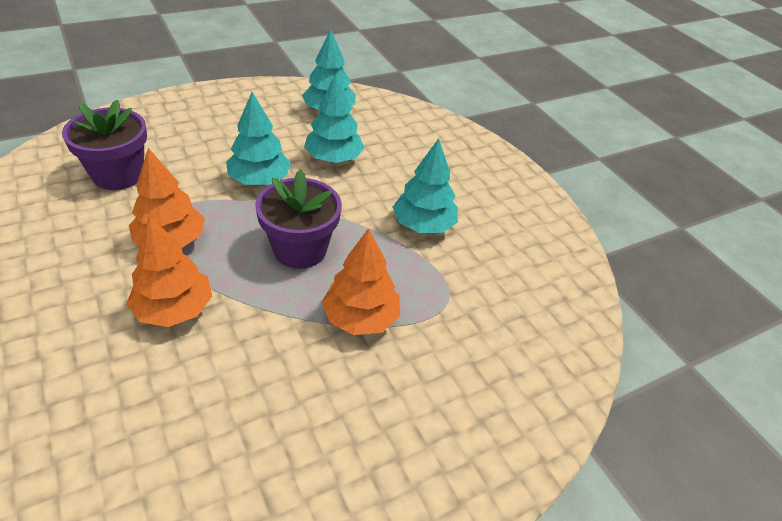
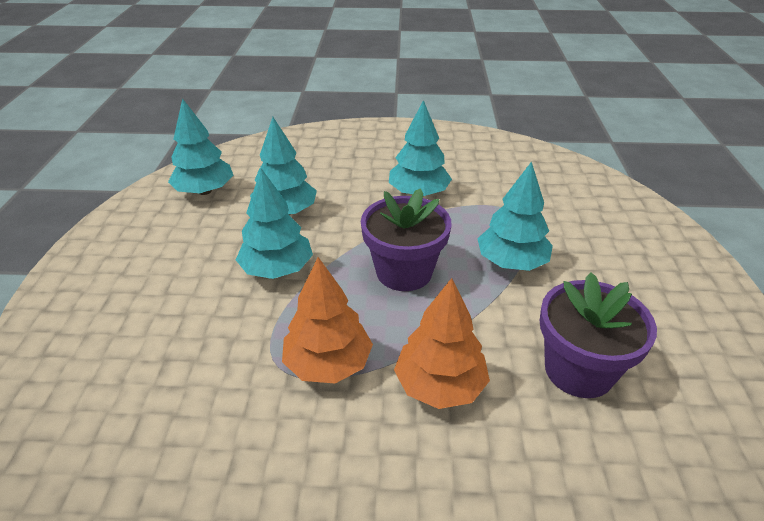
camera: 55 degrees left, 5 degrees down
(118, 175) = (162, 386): purple flower pot -> purple flower pot (579, 370)
(360, 318) = (511, 262): orange tree -> turquoise tree

